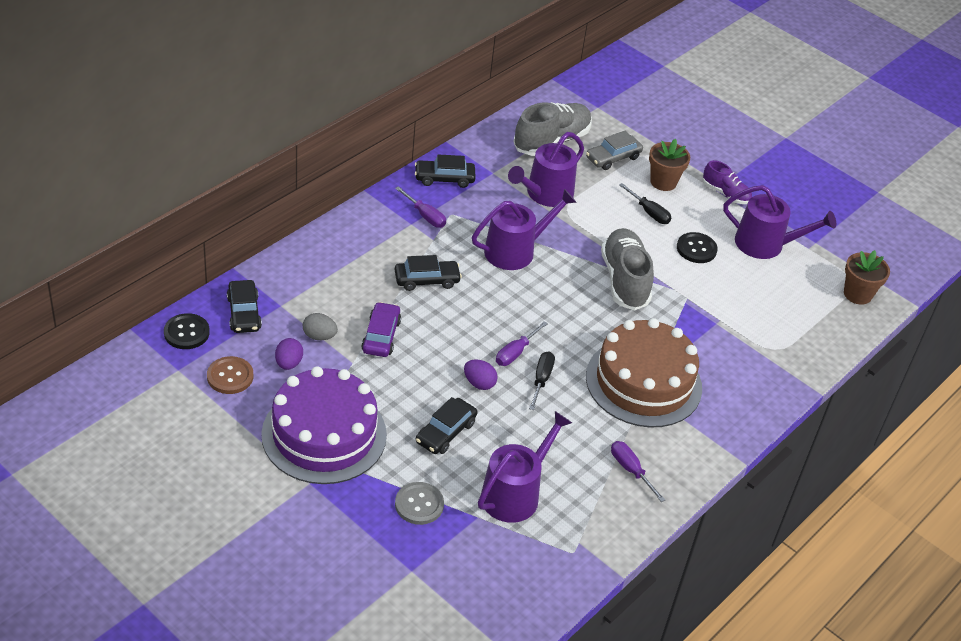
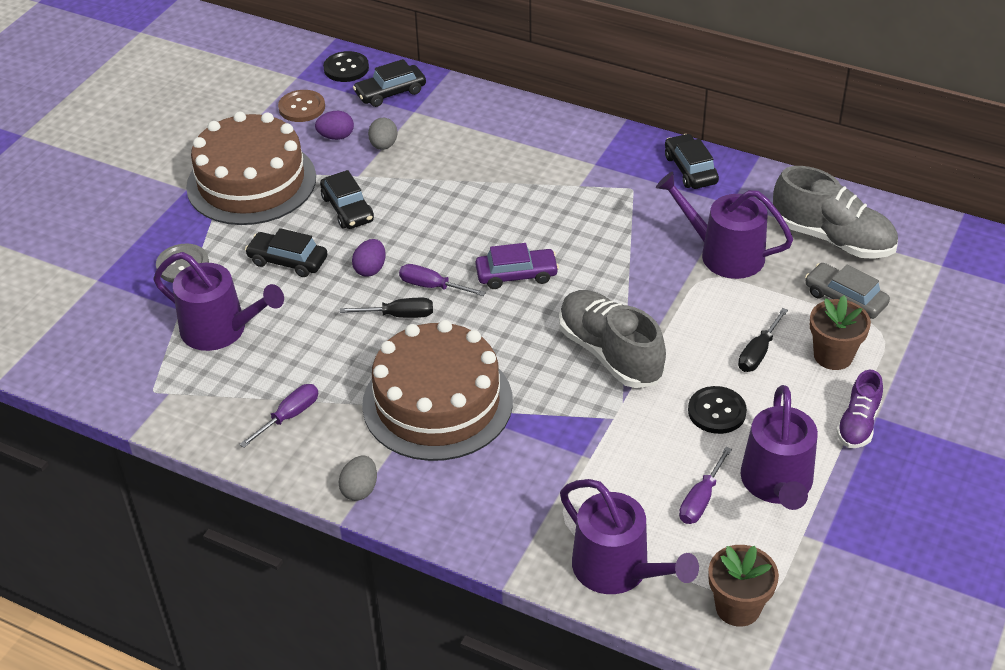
camera: 80 degrees right, 0 degrees up
(324, 434) = (251, 182): purple cake -> brown cake
(381, 336) = (405, 185): purple car -> purple car (516, 275)
(425, 216) = (615, 170): purple screwdriver -> purple screwdriver (701, 499)
(427, 280) = (509, 196): black car -> black car (347, 209)
(515, 251) = (602, 250): purple watering can -> purple watering can (618, 569)
(624, 280) = (610, 353): grey shoe -> grey shoe turned 105 degrees counterclockwise
(717, 446) = (360, 489): none -> grey egg

